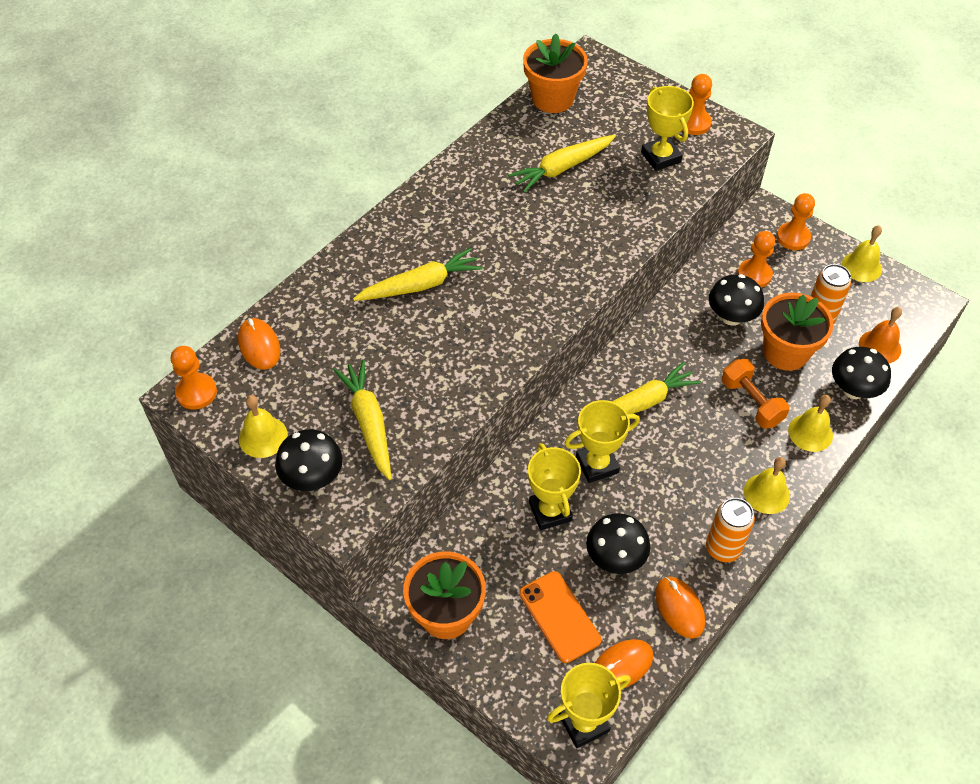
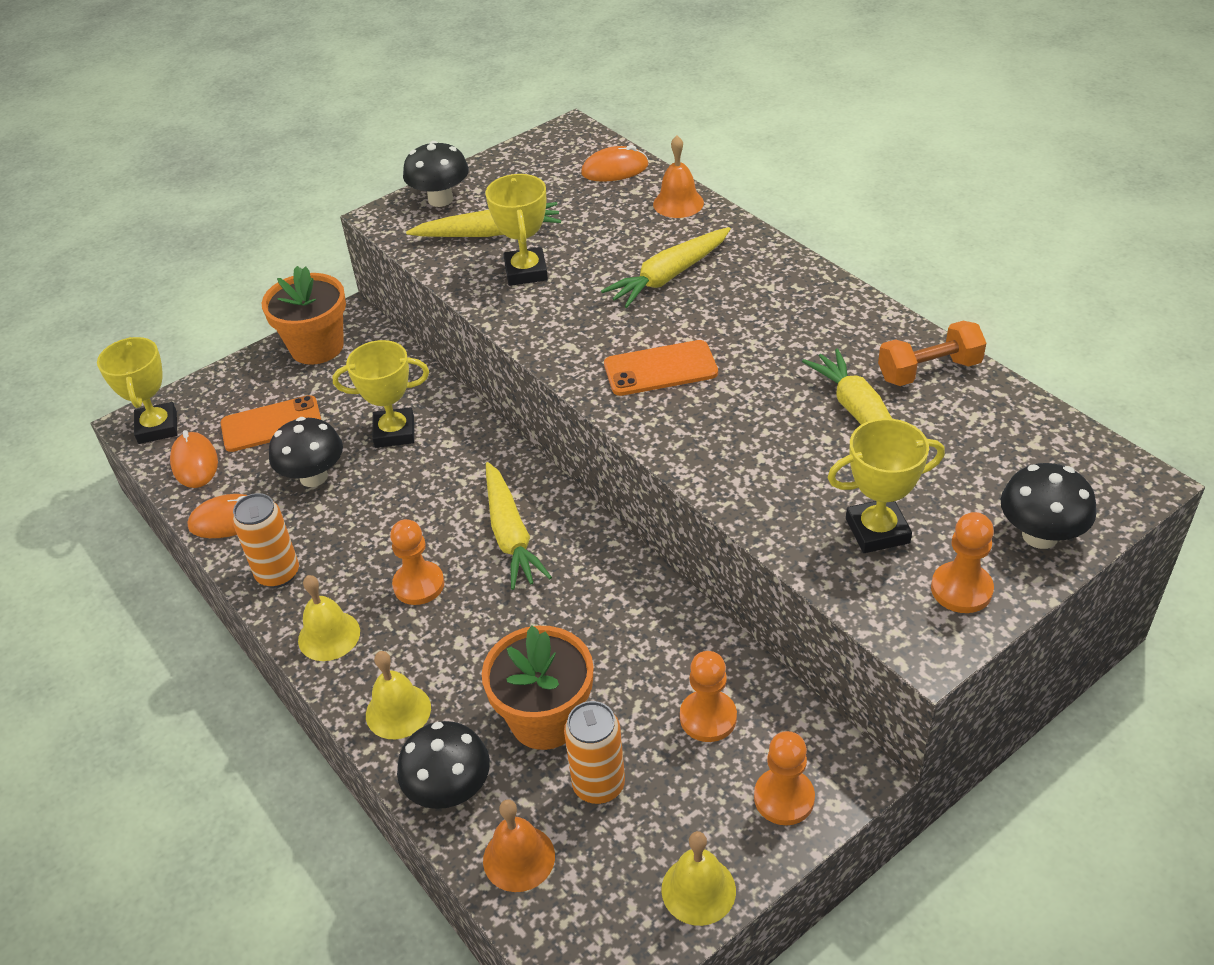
camera: 105 degrees right, 10 degrees down
(196, 392) = (569, 136): orange pawn -> orange pawn (419, 585)
(263, 437) = (501, 172): yellow bell -> none
(314, 292) = (678, 203): none -> orange bell
(420, 285) = (669, 276): yellow carrot -> yellow carrot turned 60 degrees clockwise
(535, 275) = (660, 369): none -> orange phone
(553, 99) = (1023, 425): orange flower pot -> none
(597, 465) = (437, 479): yellow trophy -> yellow trophy (526, 272)
(731, 317) = (629, 666): black mushroom -> black mushroom (1040, 535)
(751, 402) = (471, 653): orange dumbbell -> orange dumbbell (928, 370)

